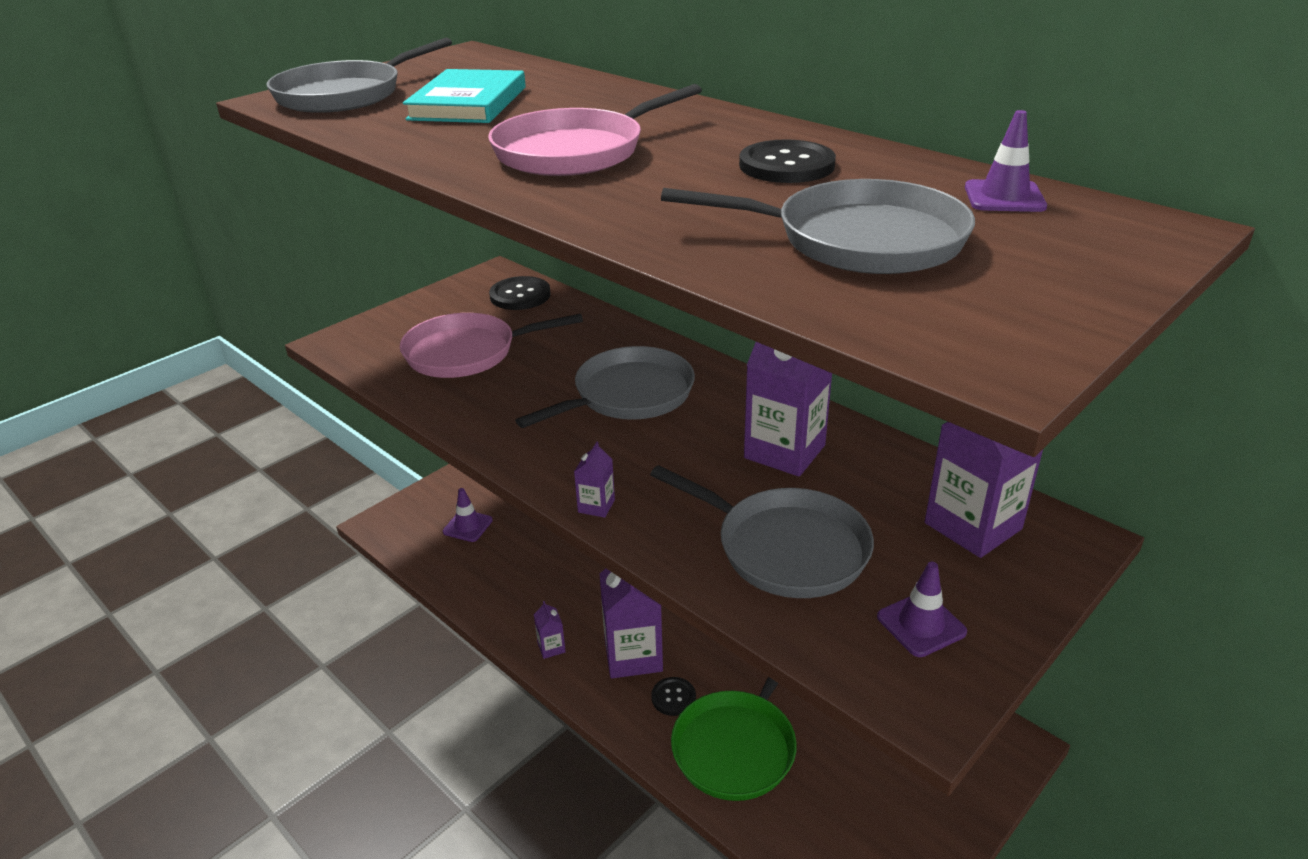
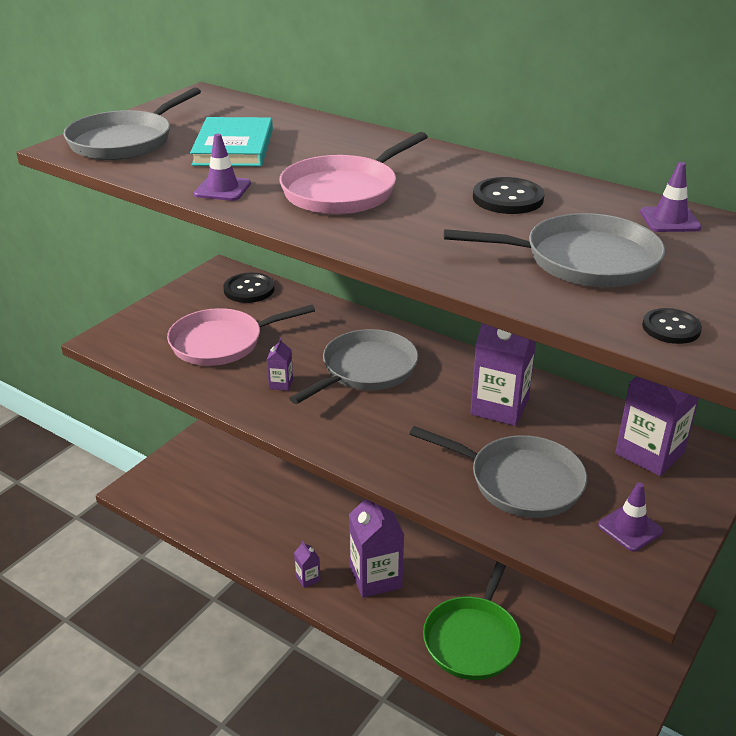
camera: 10 degrees left, 0 degrees up
(468, 526) = (211, 485): purple traffic cone -> purple traffic cone (222, 189)
(596, 506) = (369, 461): purple carton -> purple carton (281, 384)
(673, 697) = (415, 607): black button -> black button (671, 328)

